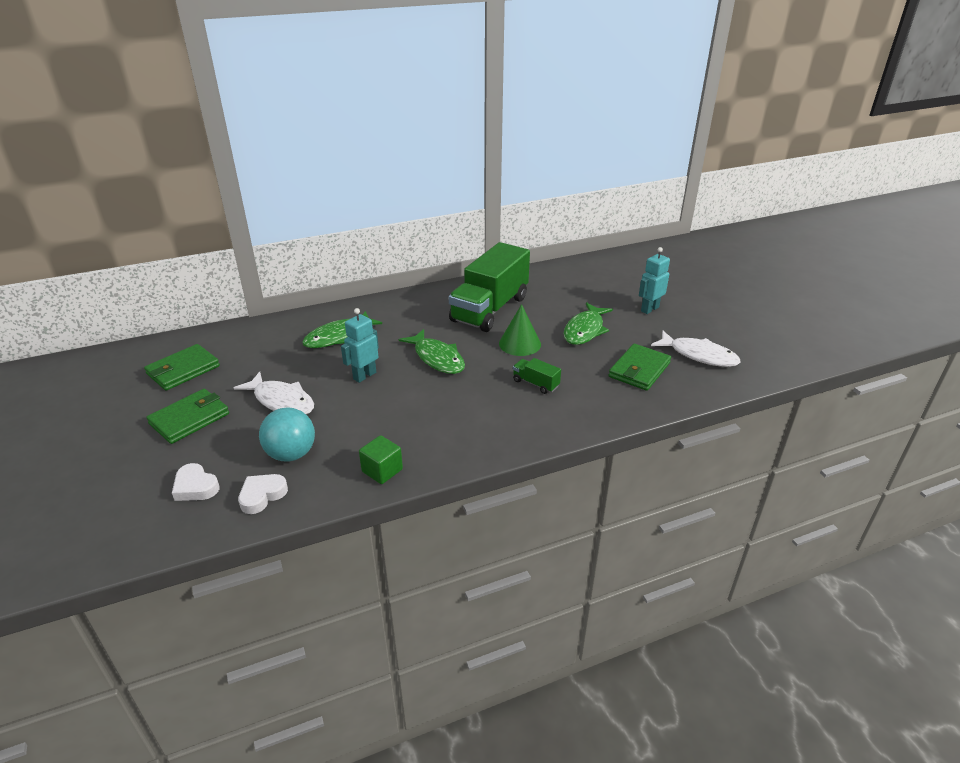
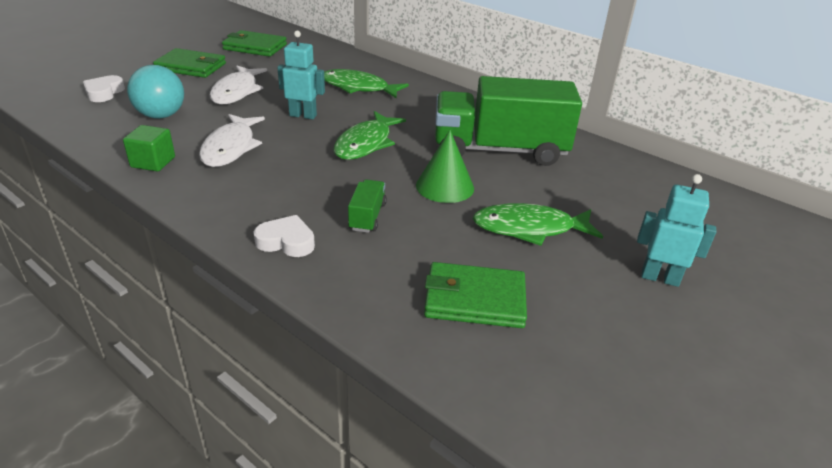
camera: 60 degrees right, 0 degrees up
(262, 495) = (99, 119): white heart -> white heart (286, 241)
(699, 355) = (581, 361): white fish -> white fish (230, 148)

